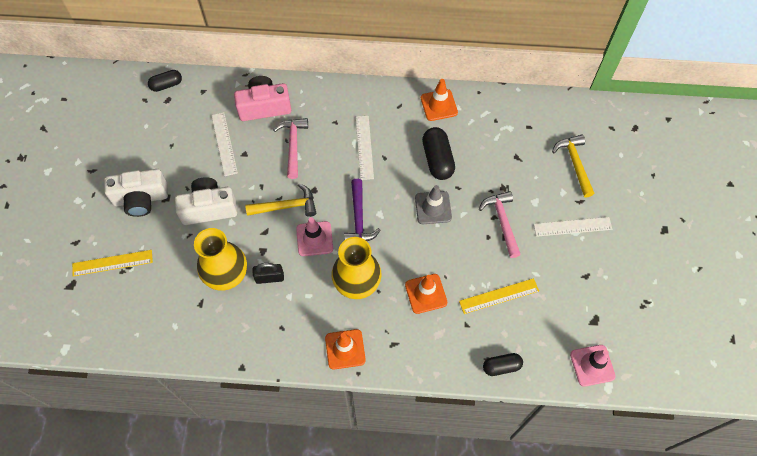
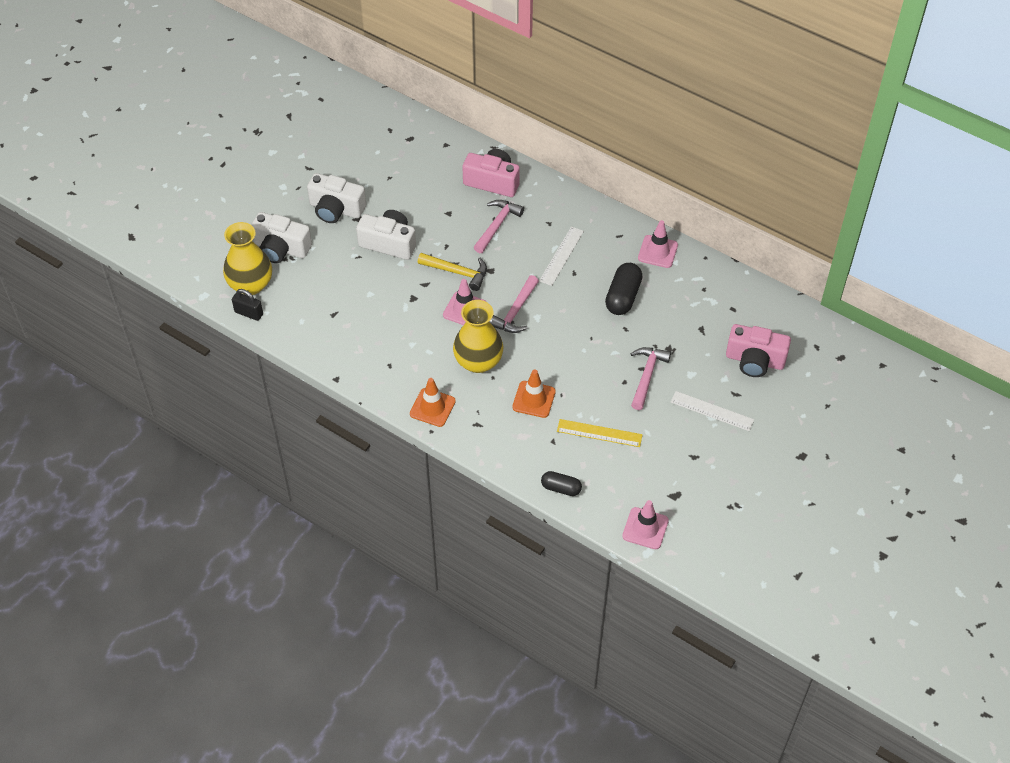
camera: 30 degrees right, 10 degrees down
(112, 263) = (281, 248): yellow ruler -> white camera
(166, 85) = (417, 125): black capsule -> none
(224, 144) = (436, 197): white ruler -> none
(226, 274) = (370, 302): yellow vase -> yellow vase (250, 284)
(269, 278) = (405, 322): black padlock -> black padlock (249, 313)
(358, 218) = (515, 311): purple hammer -> pink hammer
(433, 208) = (590, 334): grey traffic cone -> none
(439, 105) = (657, 251): orange traffic cone -> pink traffic cone
(575, 164) = (755, 360): yellow hammer -> pink camera

